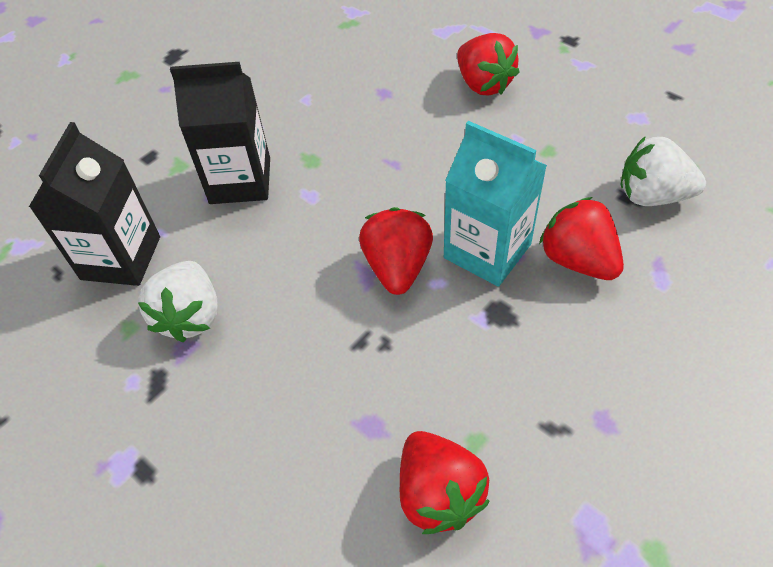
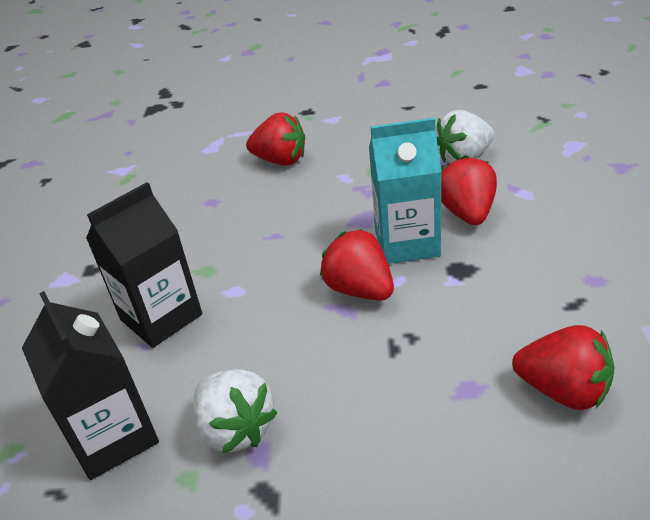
camera: 40 degrees left, 15 degrees down
(577, 260) = (467, 213): red strawberry -> red strawberry turned 75 degrees clockwise

